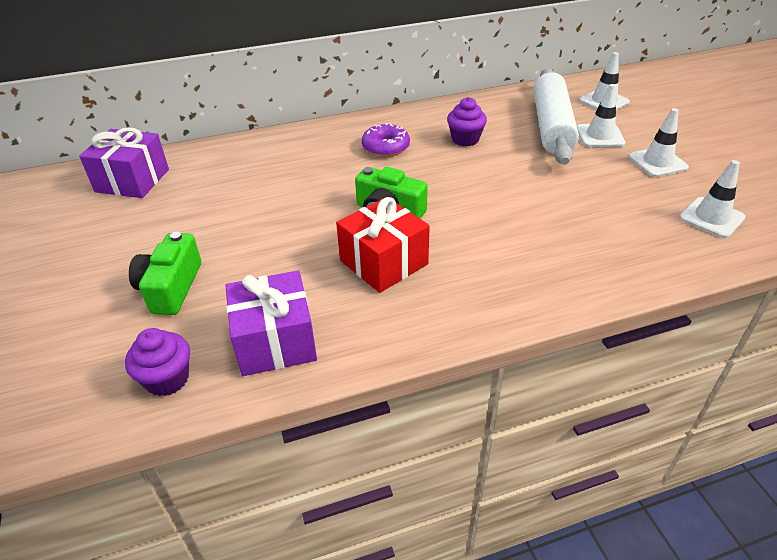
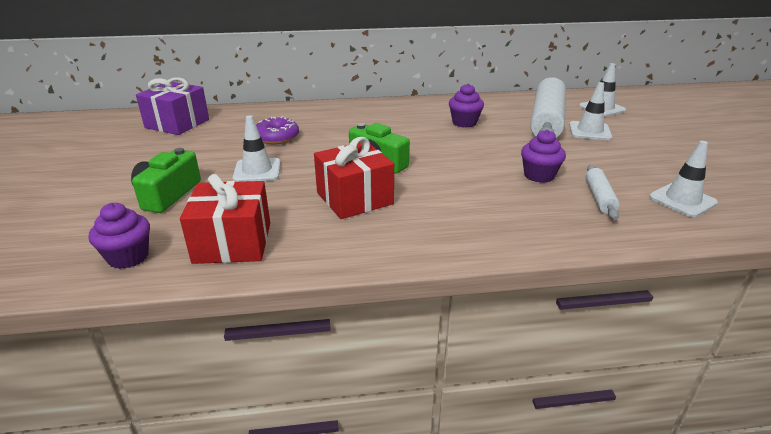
camera: 10 degrees right, 10 degrees down
(275, 341) = (233, 242): purple gift -> red gift
(386, 147) = (392, 121): purple donut -> purple donut (277, 137)
(565, 204) = (539, 175): none -> purple cupcake
(632, 226) = (599, 198): none -> white rolling pin
(657, 162) = (639, 154): white traffic cone -> white traffic cone (257, 171)

